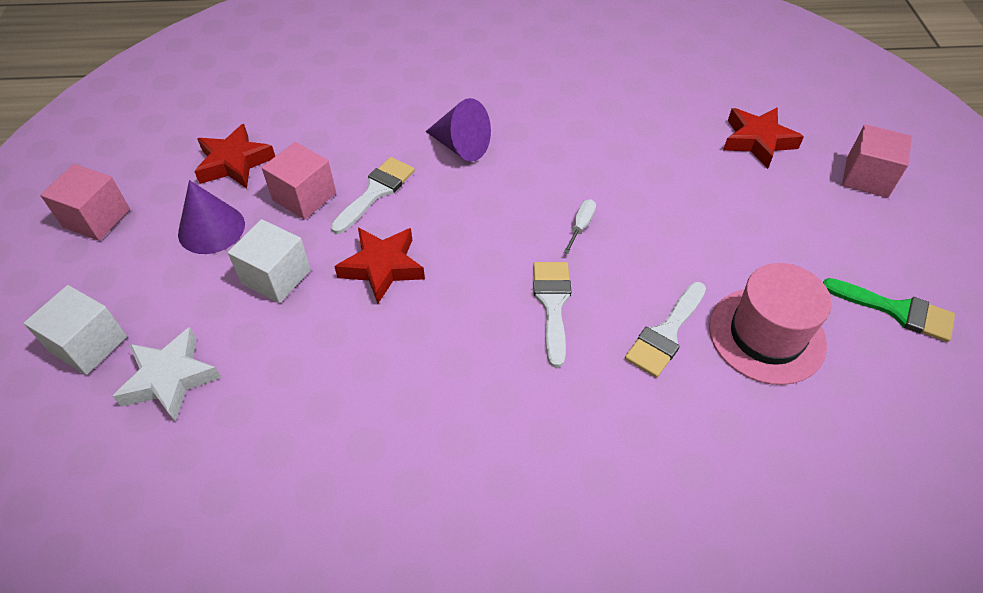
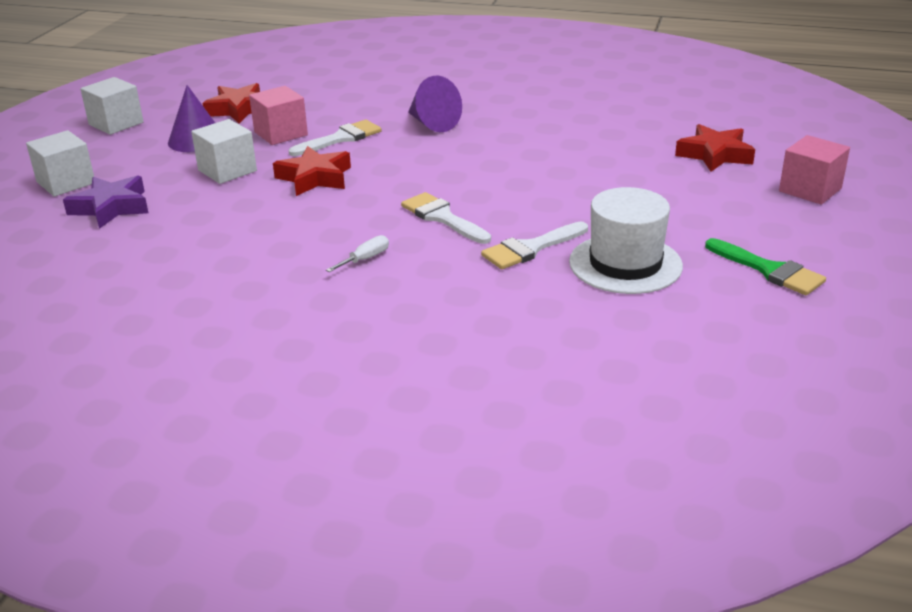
camera: 20 degrees right, 20 degrees down
(96, 218) = (116, 123): pink cube -> white cube
(170, 378) = (111, 207): white star -> purple star
(552, 304) = (442, 217): white brush -> white brush turned 60 degrees counterclockwise
(581, 226) = (503, 180): white screwdriver -> white screwdriver (365, 259)
(766, 335) = (625, 264): pink hat -> white hat

